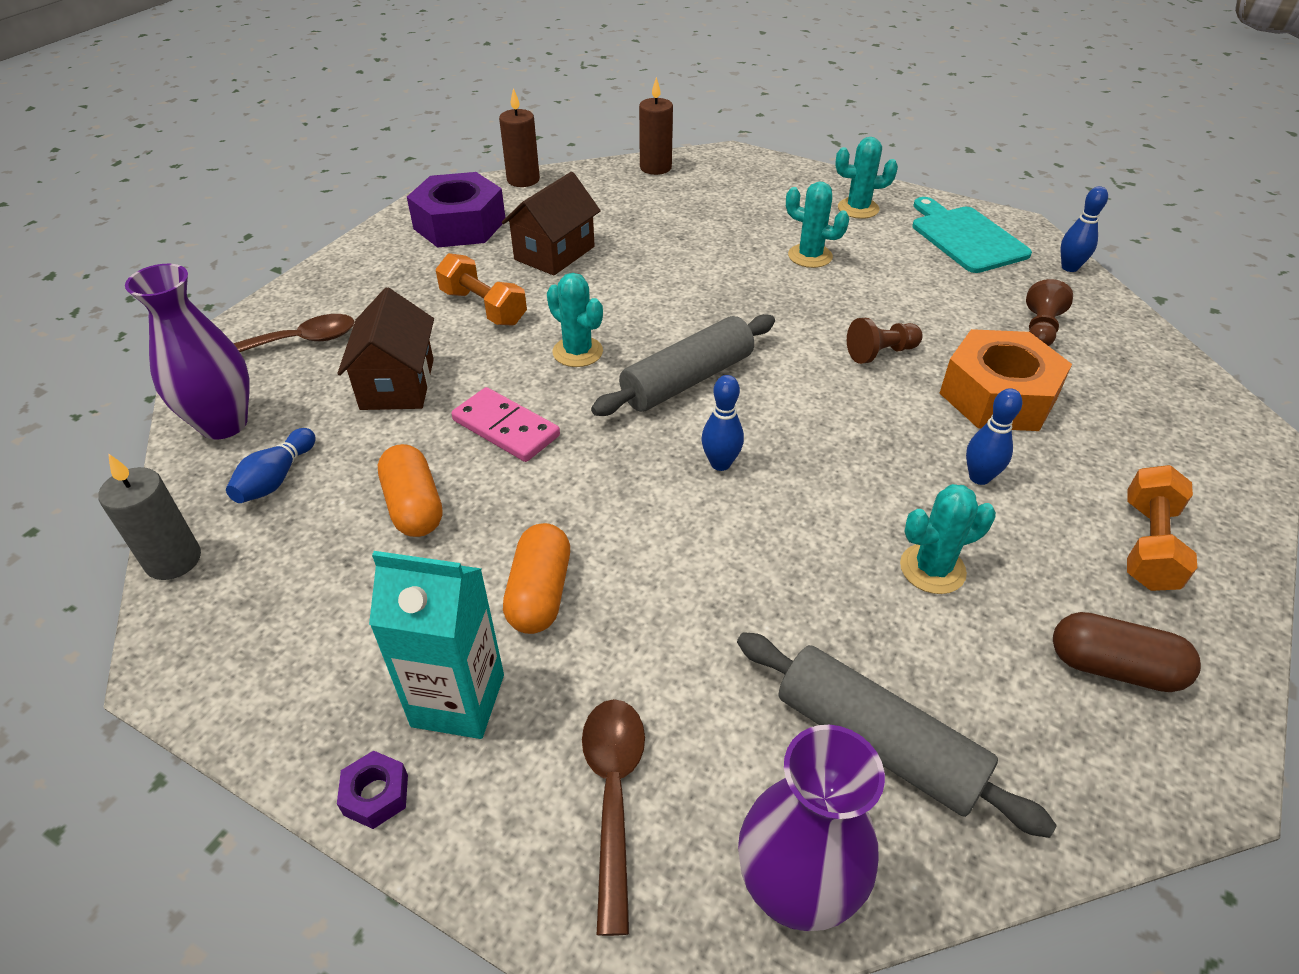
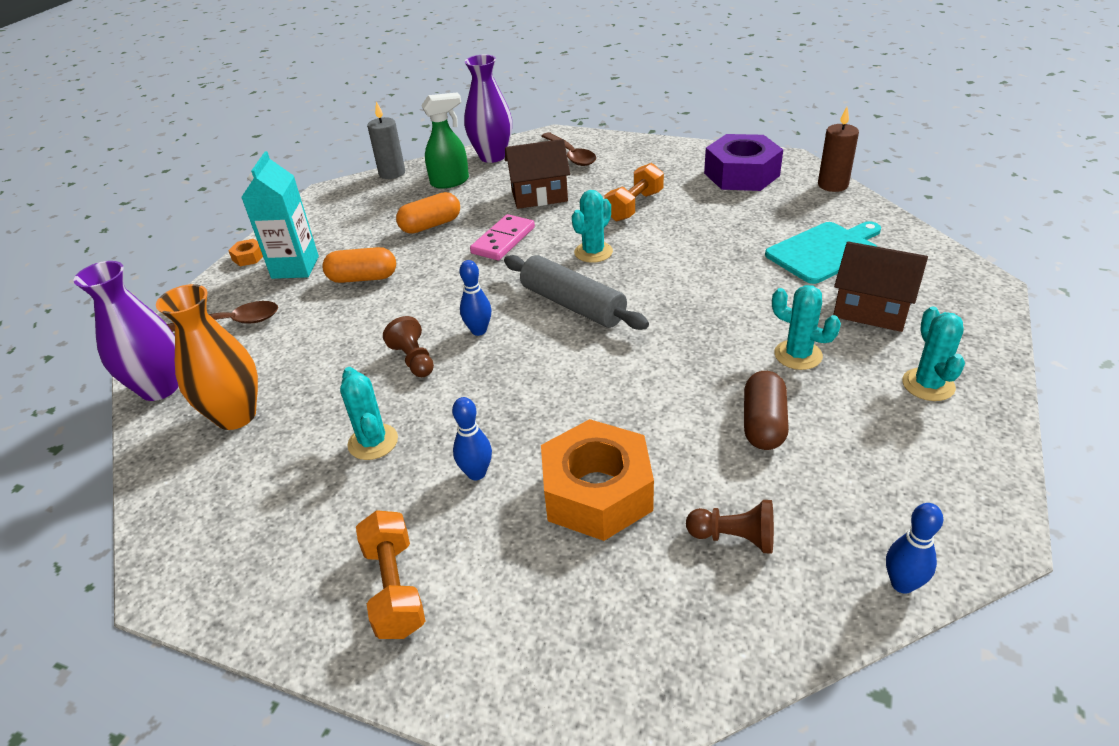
camera: 85 degrees right, 5 degrees down
(276, 478) = (450, 182): blue bowling pin -> green spray bottle
(376, 795) = (248, 257): purple nut -> orange nut
(554, 253) = (723, 220): brown house -> brown house (871, 310)
(655, 167) = (913, 244): brown candle -> none
(810, 256) = (798, 355): turquoise cactus -> turquoise cactus turned 75 degrees counterclockwise
(877, 742) = (236, 416): grey rolling pin -> orange vase
(880, 353) = (643, 409): brown pawn -> brown pawn (414, 360)
(965, 237) = (919, 479): turquoise cutting board -> turquoise cutting board (825, 251)
(1113, 667) = (268, 542): brown capsule -> brown capsule (763, 424)
(1148, 545) = (395, 588): orange dumbbell -> orange dumbbell turned 60 degrees clockwise

